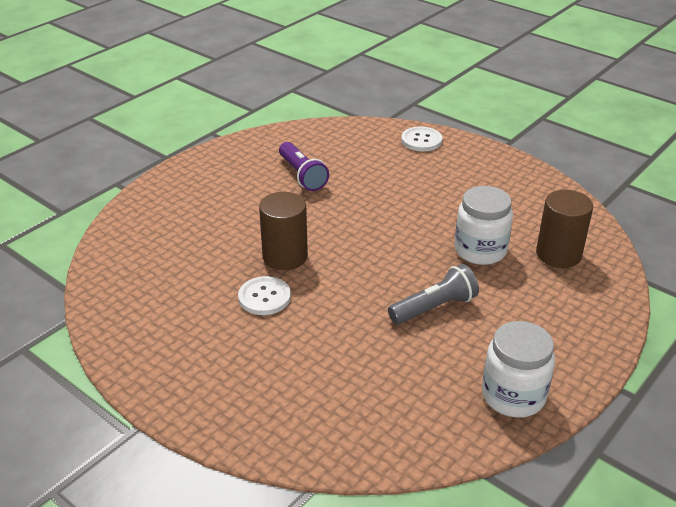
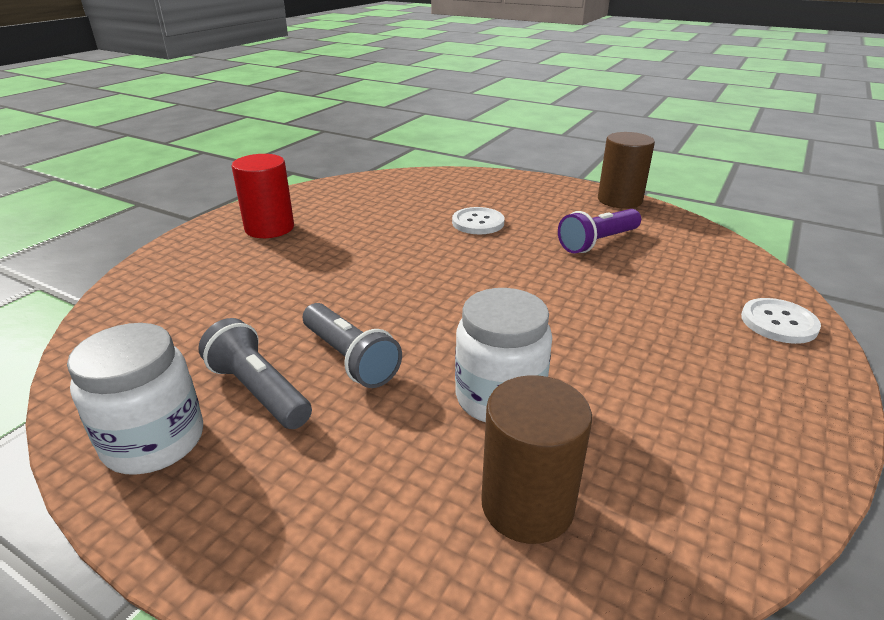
camera: 80 degrees right, 5 degrees down
(198, 357) = (269, 228): none -> red cylinder
(264, 297) = (358, 247): white button -> white button (478, 222)
(285, 256) = (431, 249): brown cylinder -> brown cylinder (619, 200)
(466, 350) = (258, 391): none -> grey flashlight

